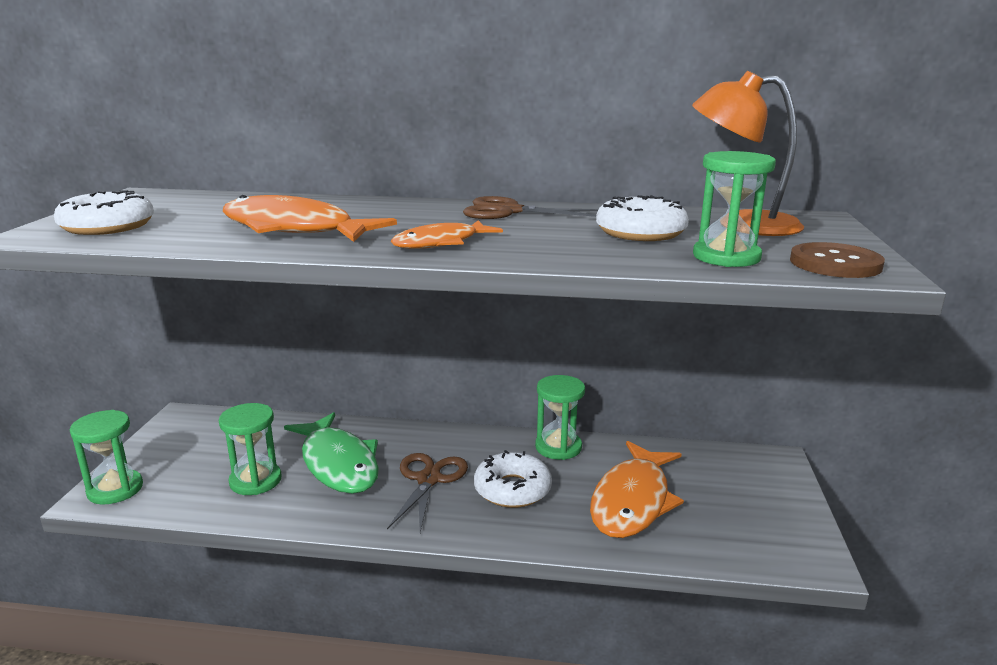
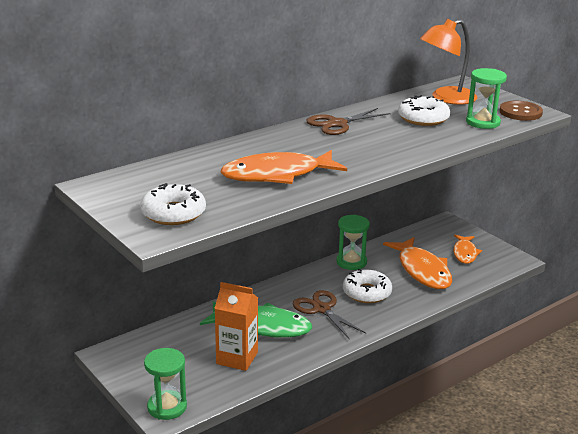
camera: 45 degrees left, 5 degrees up
(255, 481) = (237, 358): green hourglass -> orange carton
(441, 243) = (366, 157): orange fish -> orange fish (465, 253)

